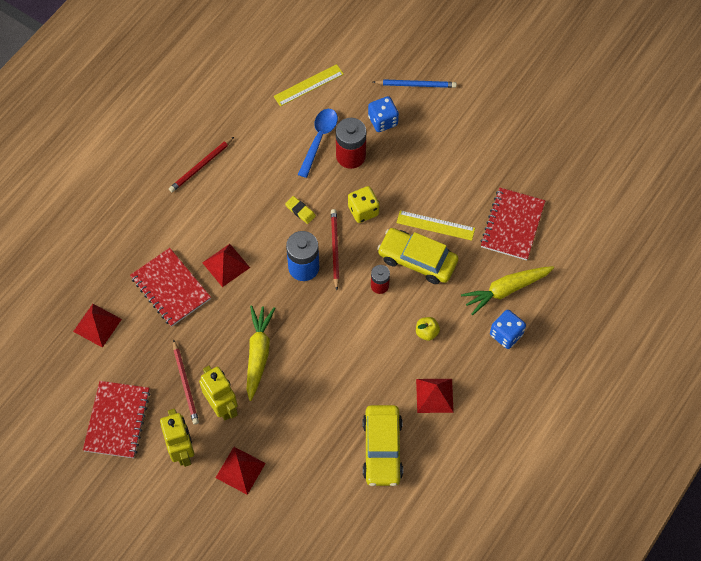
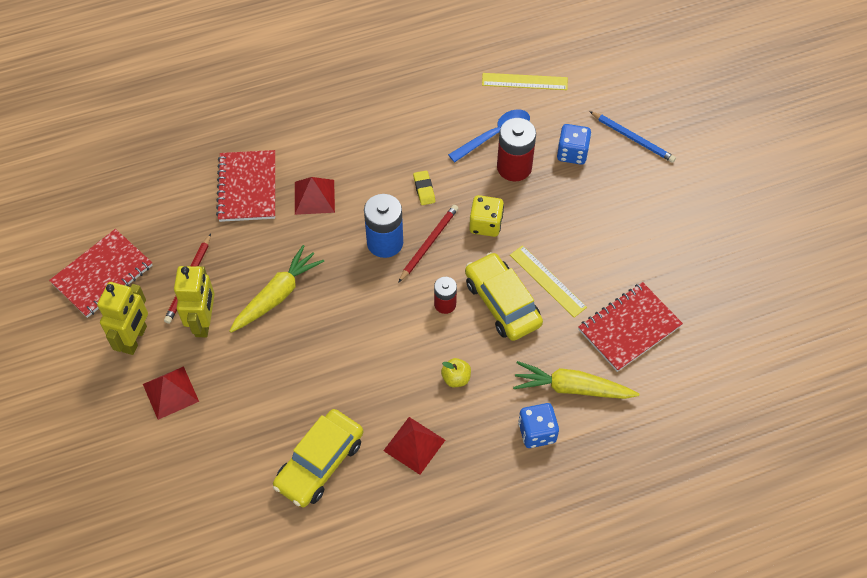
camera: 35 degrees right, 5 degrees down
(97, 325) = (157, 180): red pyramid -> none
(201, 166) = (364, 97): red pencil -> none

